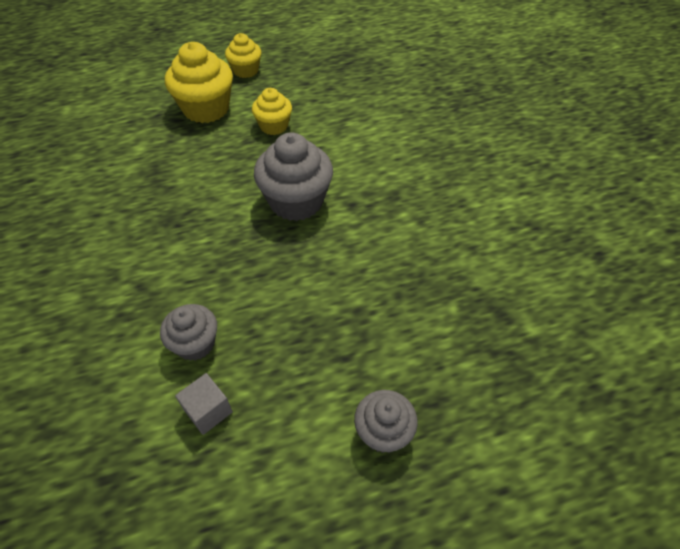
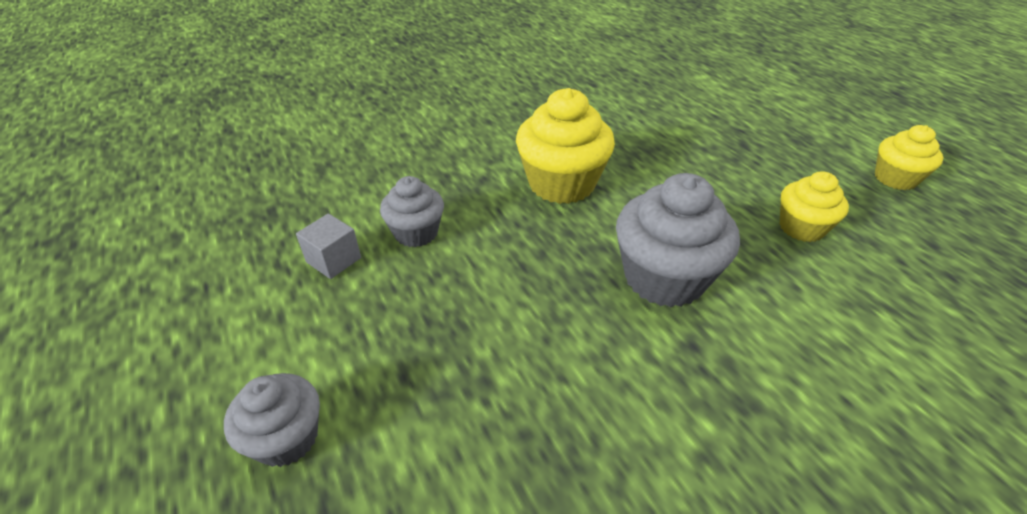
camera: 80 degrees right, 10 degrees down
(206, 109) = (783, 162): yellow cupcake -> yellow cupcake (561, 184)

